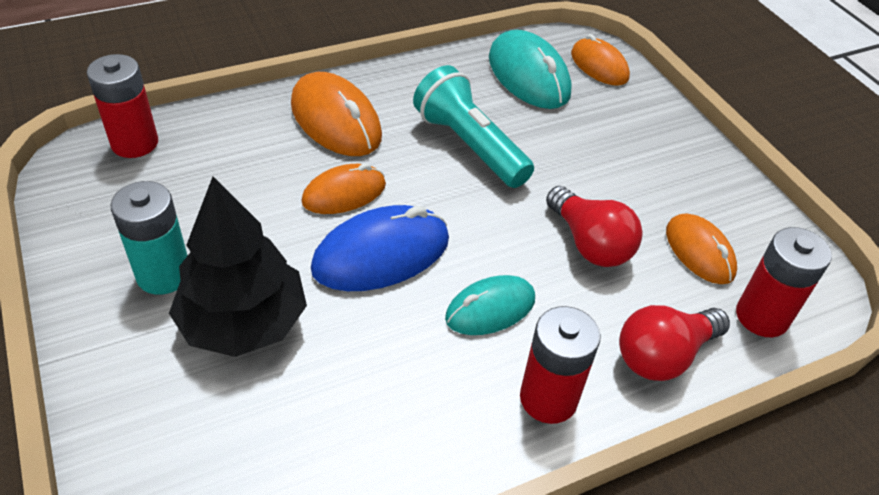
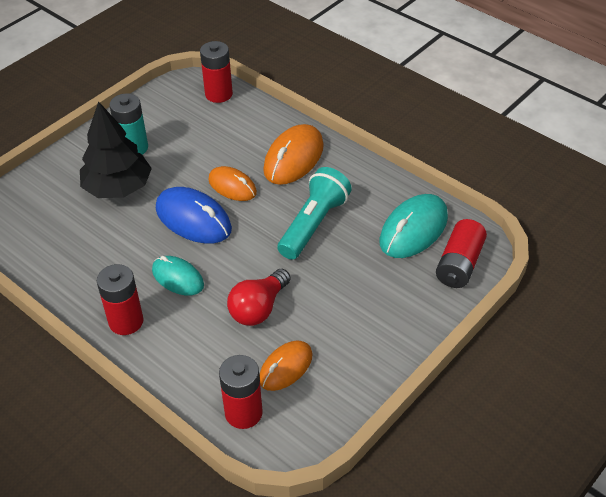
camera: 70 degrees right, 0 degrees up
(599, 66) = (459, 264): orange mouse -> red battery
(663, 355) = (183, 367): red light bulb -> none

